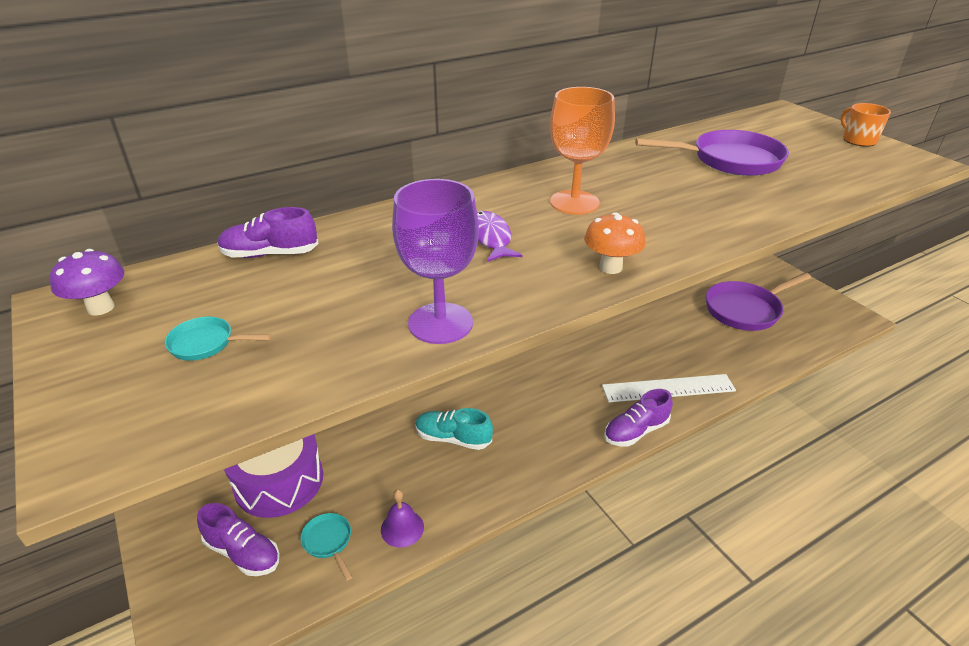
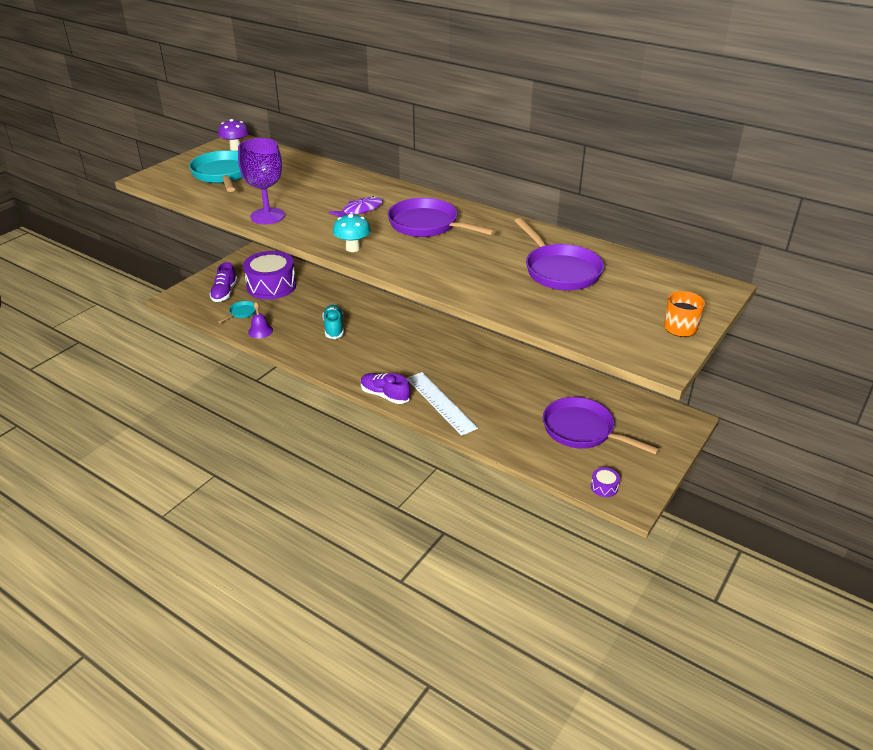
camera: 65 degrees right, 0 degrees up
(206, 344) = (223, 175): turquoise pan -> turquoise pan, size x2.17
(270, 254) = (301, 164): purple shoe -> none
(574, 202) = (427, 225): orange goblet -> purple pan
(610, 267) = (352, 248): orange mushroom -> turquoise mushroom
(834, 326) = (604, 487): none -> purple drum

